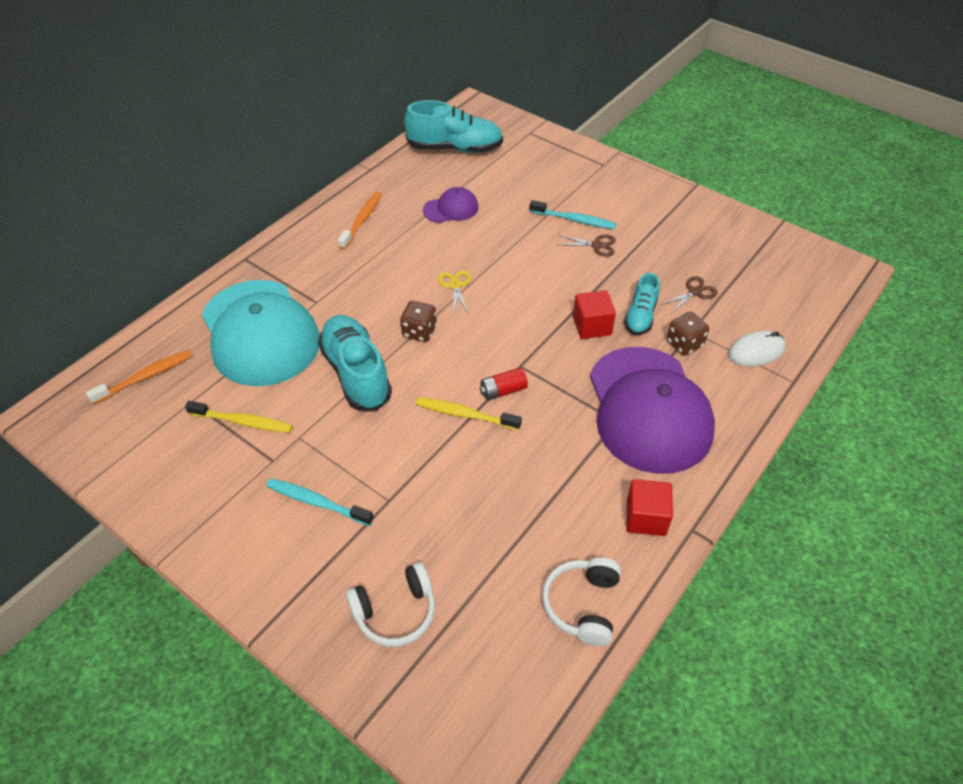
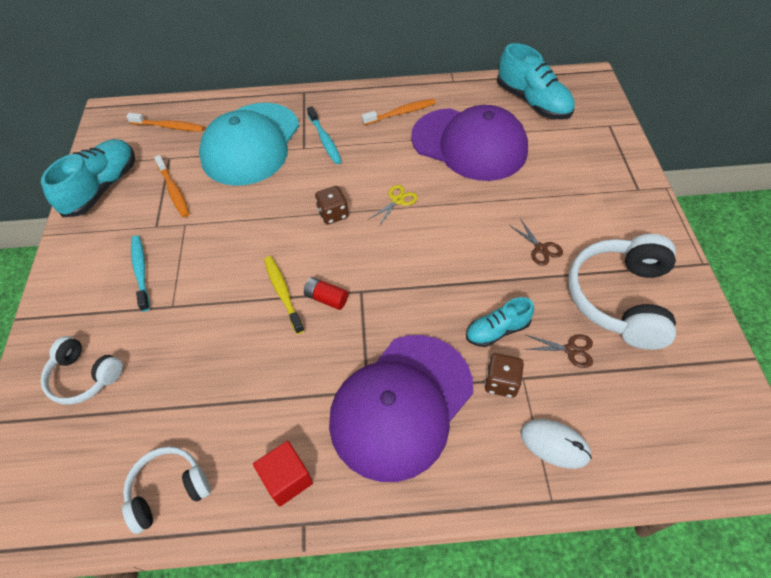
camera: 50 degrees right, 5 degrees up
(243, 421) = (174, 191): yellow toothbrush -> orange toothbrush
(356, 373) = (263, 211): turquoise shoe -> turquoise shoe (102, 188)
(451, 209) = (469, 144): purple cap -> purple cap, size x2.24
(574, 220) = (550, 216): turquoise toothbrush -> turquoise toothbrush (325, 140)
(592, 326) = (449, 306): red cube -> none
(680, 240) = (620, 298): none -> white headphones

